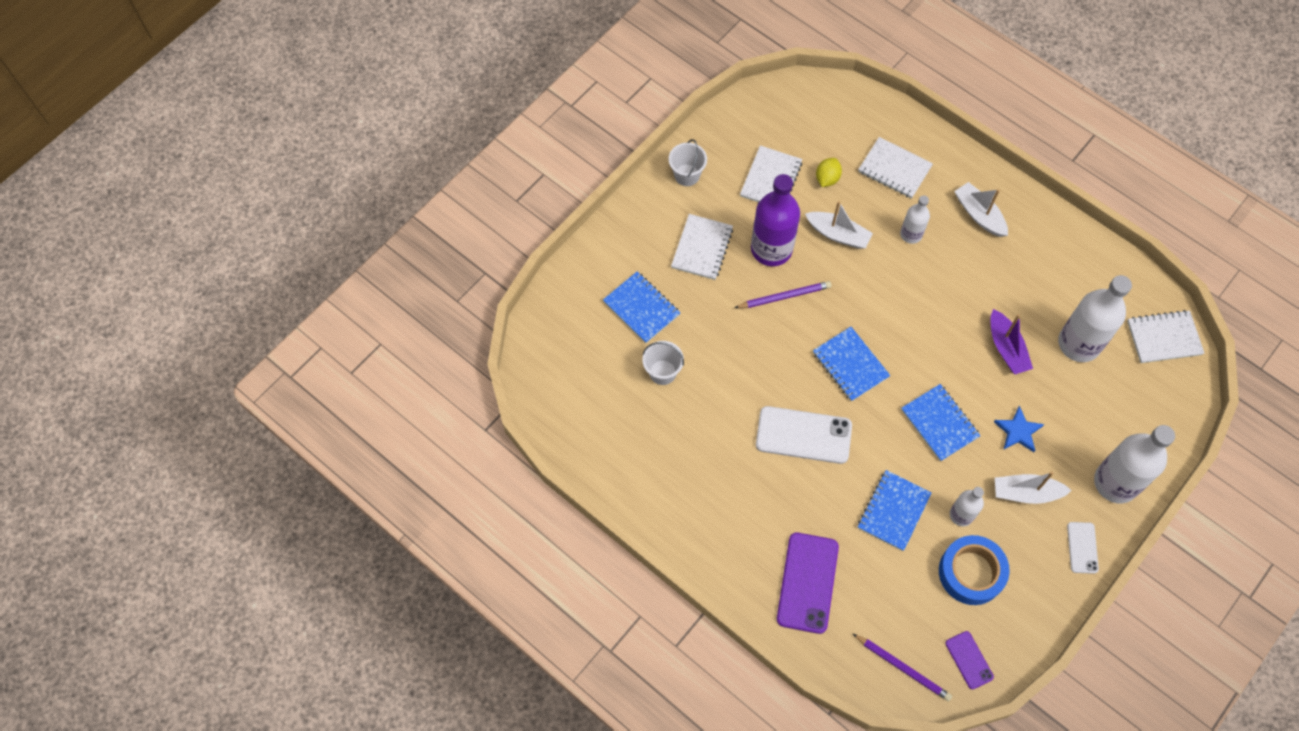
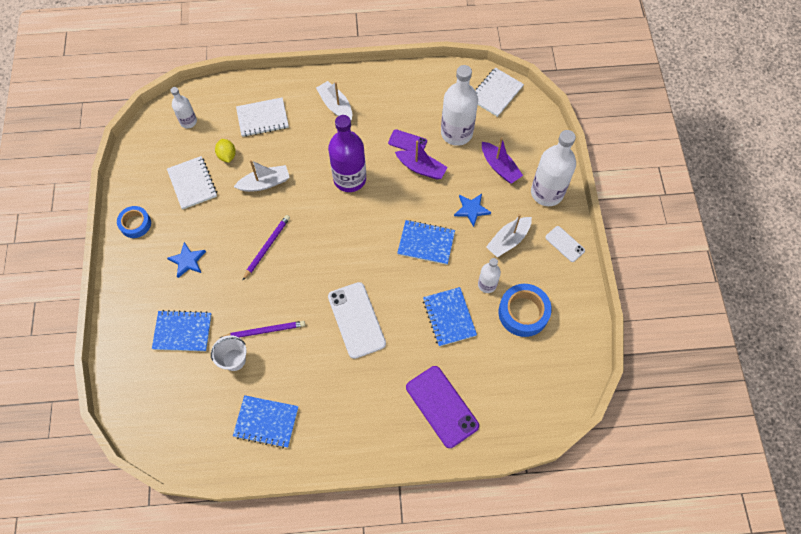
camera: 45 degrees left, 0 degrees up
(687, 175) = (135, 224): white bucket -> blue tape
(702, 248) = (187, 261): white notebook -> blue star
(771, 249) = (232, 225): purple bottle -> purple bottle (349, 179)
(803, 435) = (356, 320): white phone -> white phone turned 75 degrees counterclockwise
(850, 365) = (344, 254): blue notebook -> blue notebook (266, 422)
(903, 668) = (540, 404): purple pencil -> purple pencil (265, 330)
(911, 234) = (307, 148): white bottle -> white bottle (188, 121)
(969, 660) = (569, 364): purple phone -> purple phone (407, 142)
(979, 215) = (335, 106): white boat -> white boat turned 45 degrees clockwise
(1090, 415) = (499, 167): none -> purple boat

